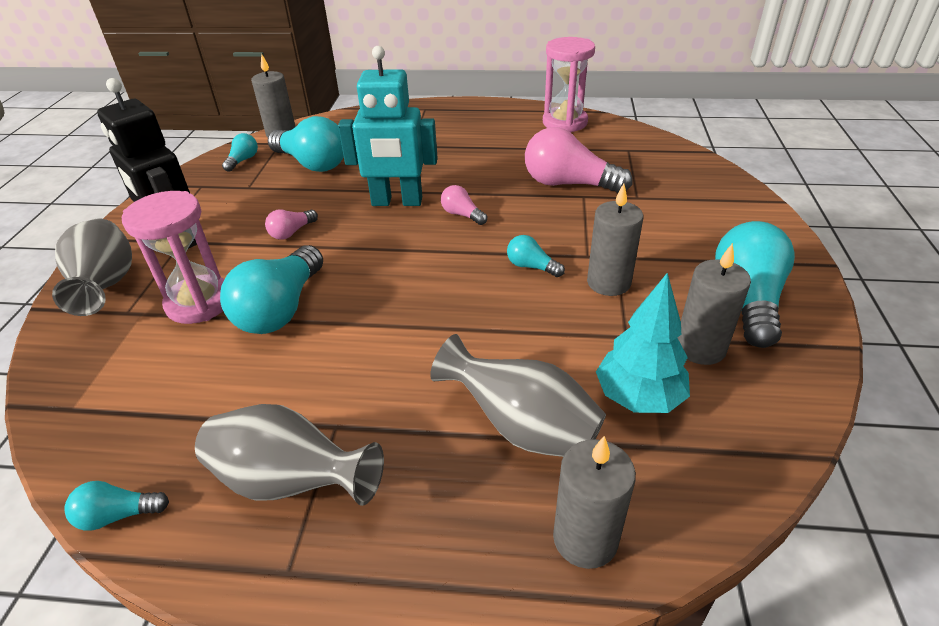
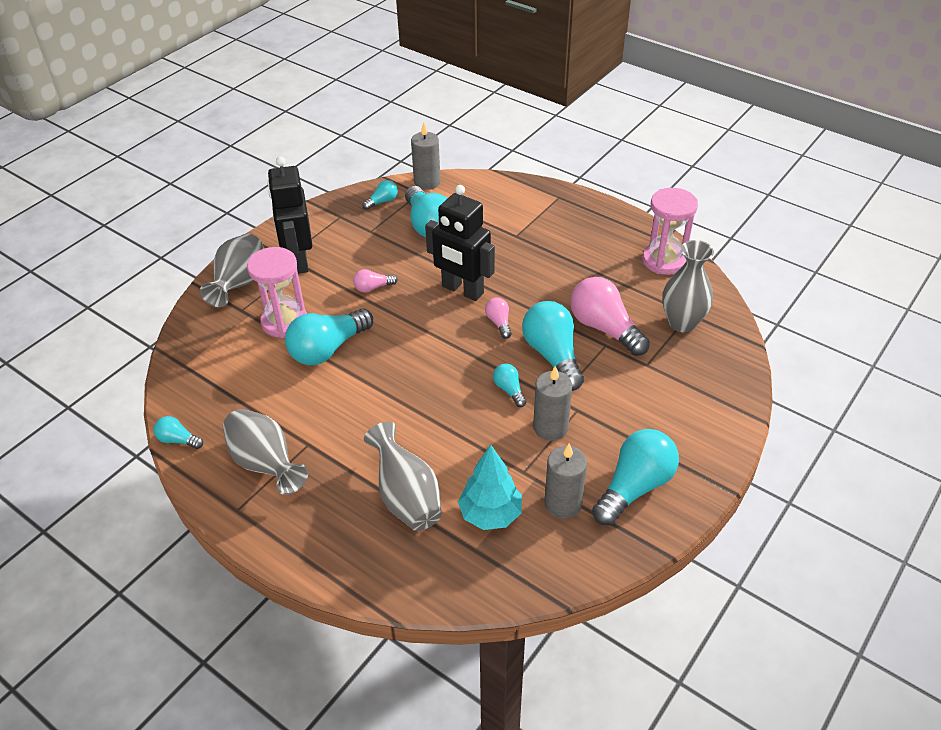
camera: 30 degrees right, 5 degrees up
(397, 202) = (462, 290): turquoise robot -> black robot
(543, 221) = (552, 355): none -> turquoise light bulb
(585, 538) = (387, 572): grey candle -> none
(630, 157) = (682, 323): none -> grey vase

